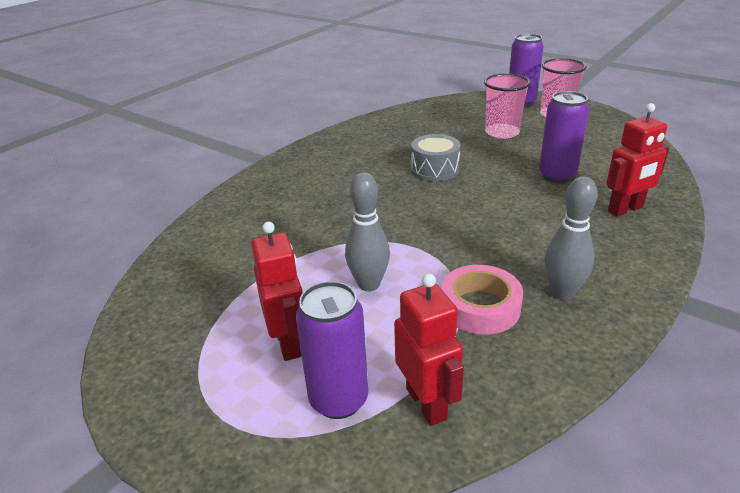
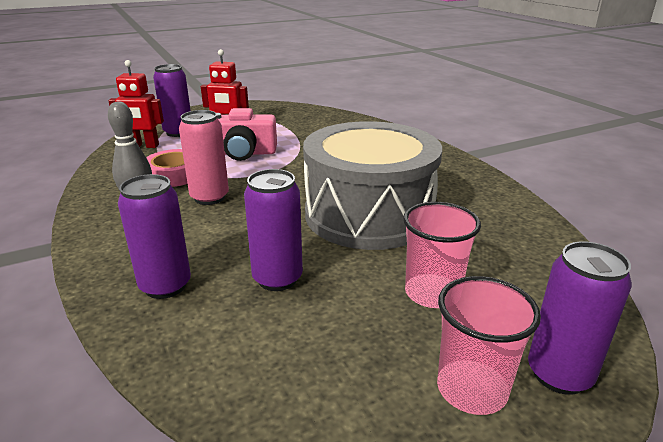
camera: 115 degrees right, 5 degrees down
(369, 284) = (243, 153): grey bowling pin -> pink camera
(435, 169) = (369, 214): grey drum -> grey drum, size x2.35
(498, 253) = (209, 197): none -> pink can
(625, 209) = (165, 286): red robot -> purple can

